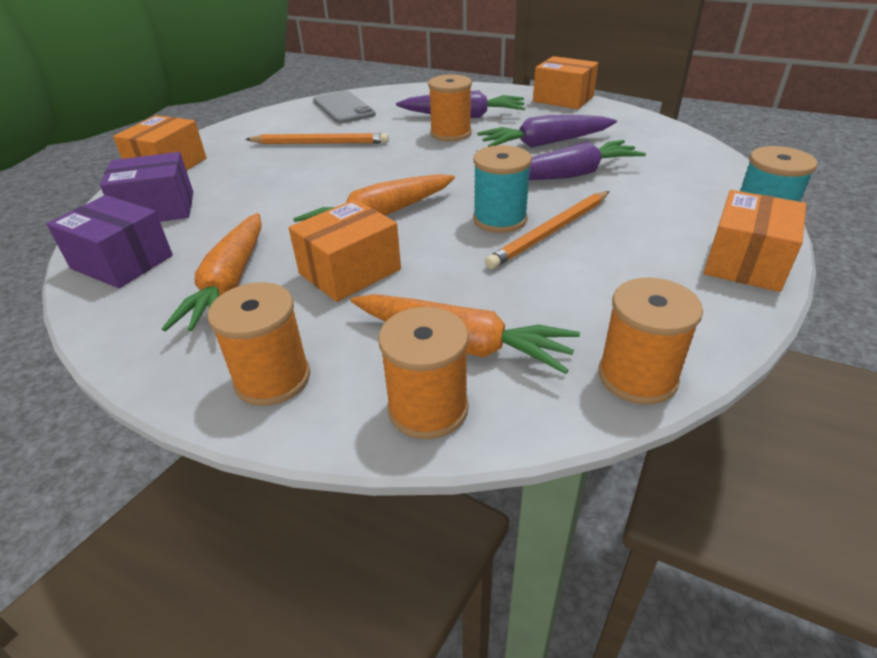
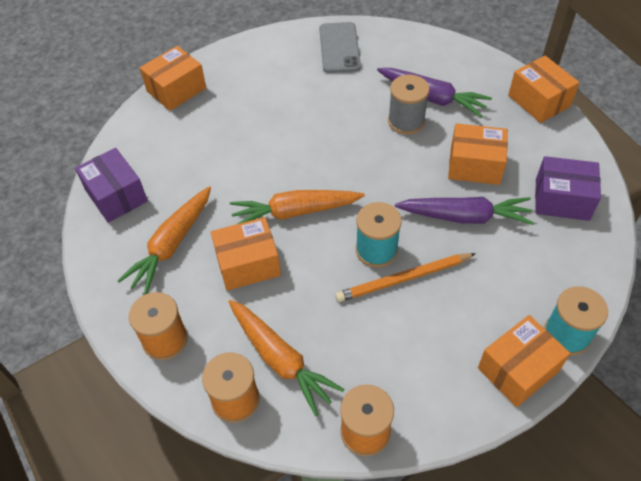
camera: 25 degrees right, 15 degrees up
(157, 209) = (153, 144): purple box -> purple box (562, 199)
(320, 143) = (296, 97): orange pencil -> none
(450, 133) = (406, 121): orange spool -> grey spool
(545, 143) = (474, 165): purple carrot -> orange box

